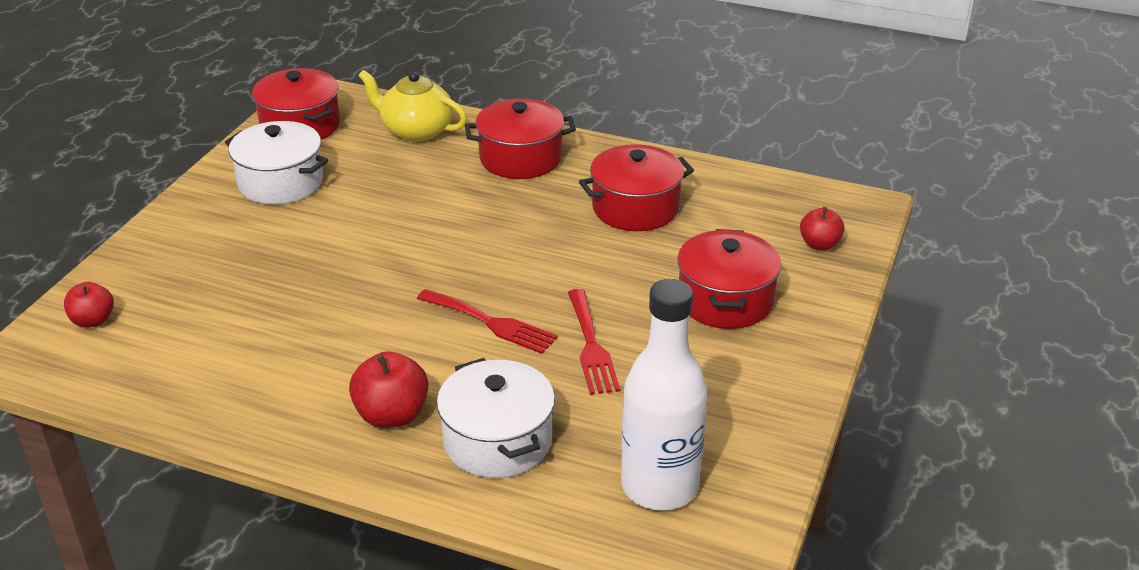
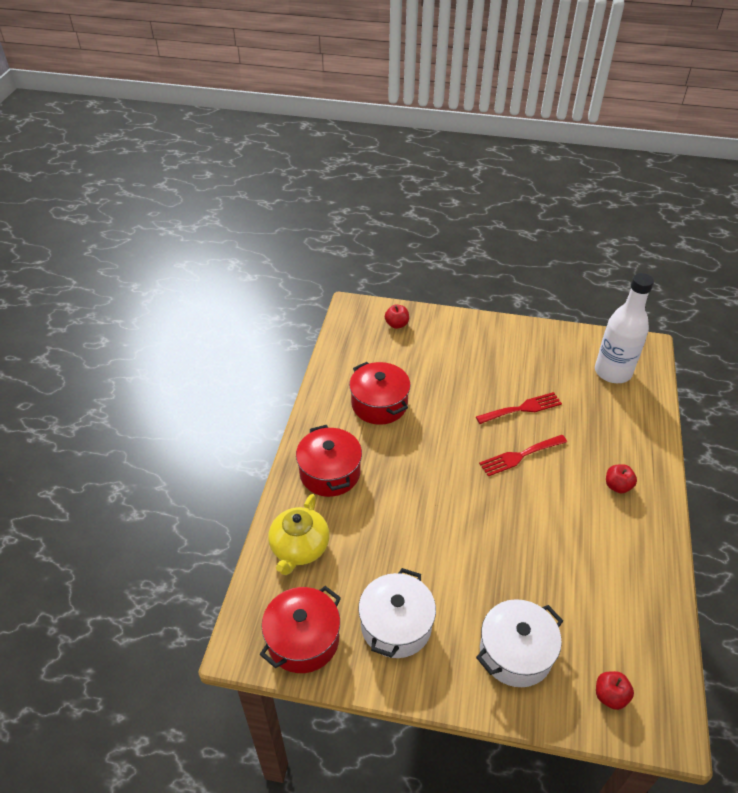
camera: 100 degrees left, 10 degrees up
(392, 415) = (617, 486): red apple -> red apple, size x0.66
(491, 323) = (519, 456): red fork -> red fork turned 135 degrees counterclockwise
(497, 441) = (614, 436): white pot -> white pot (515, 653)
(725, 300) = (461, 358): red pot -> none

